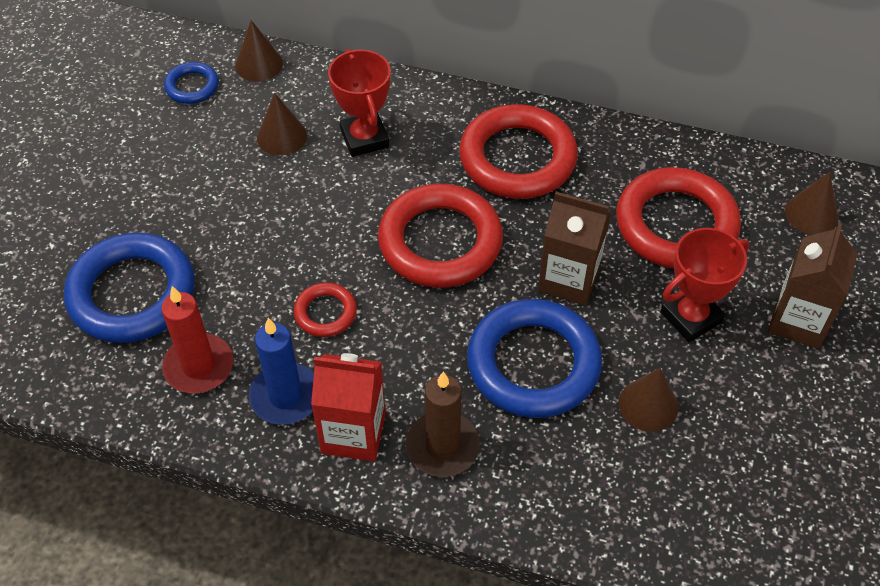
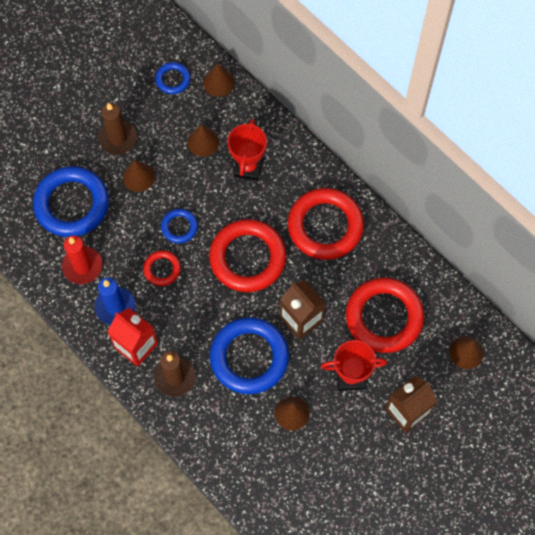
camera: 30 degrees right, 15 degrees up
(154, 184) = (118, 138): none -> brown candle
(214, 215) = (138, 176): none -> brown cone
(316, 249) = (179, 227): none -> blue ring

